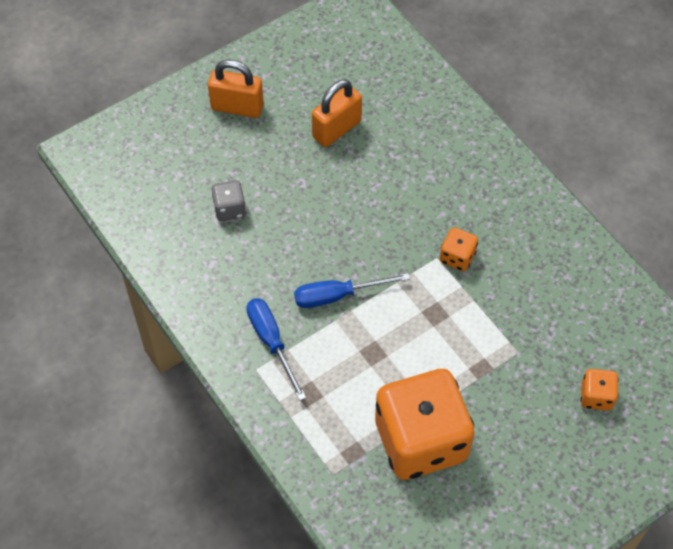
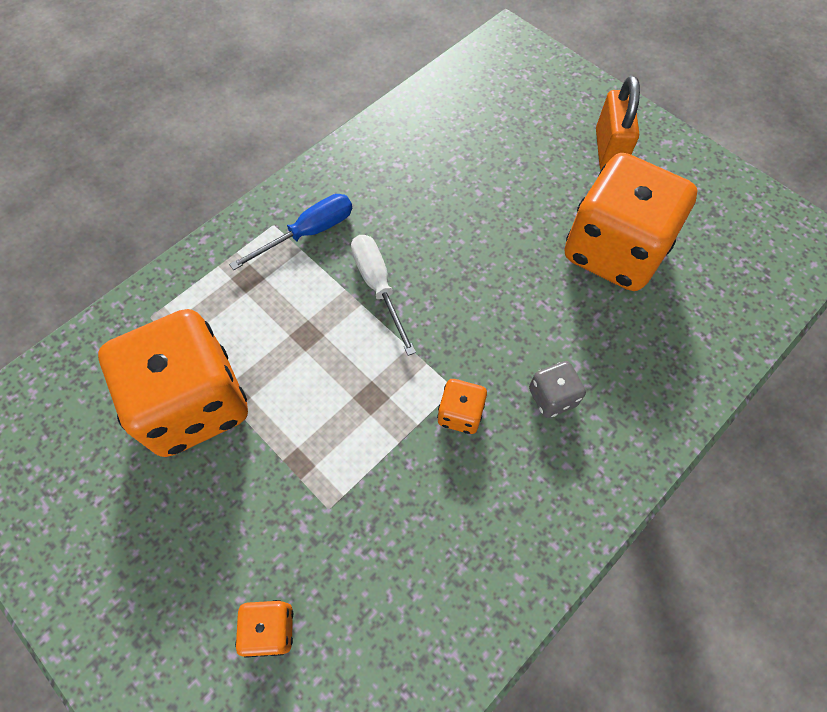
camera: 80 degrees right, 5 degrees up
(229, 209) = (470, 167): grey dice -> grey dice (552, 397)
(336, 129) = (613, 250): orange padlock -> orange dice
(337, 295) = (378, 286): blue screwdriver -> white screwdriver

